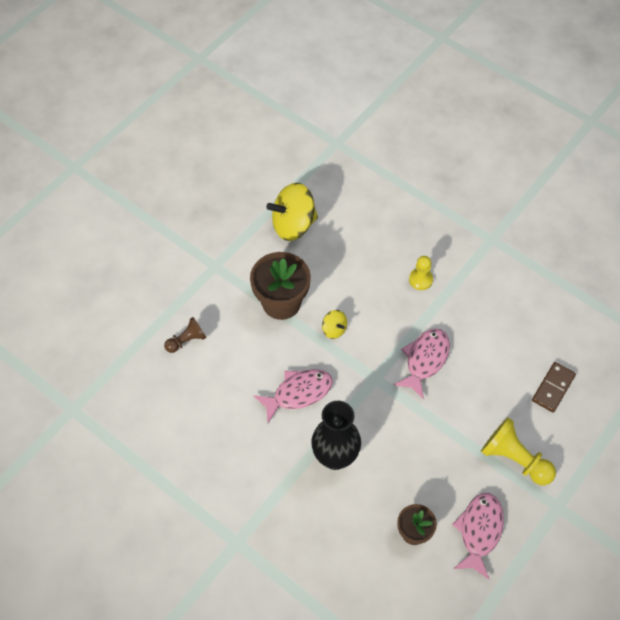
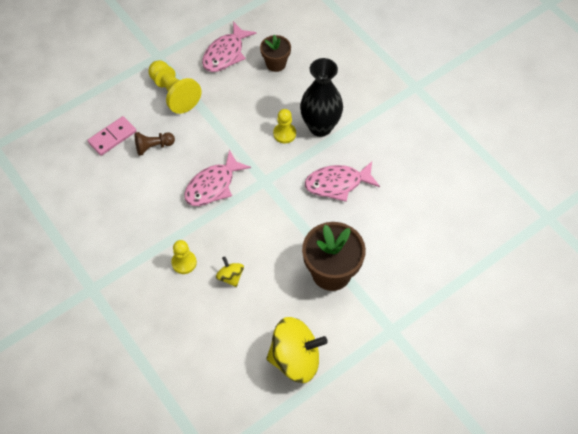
camera: 165 degrees left, 0 degrees up
(187, 340) = (433, 256): brown pawn -> brown pawn (153, 147)
(334, 329) = (287, 233): yellow spinning top -> yellow spinning top (230, 277)
(372, 438) = (284, 134): none -> yellow pawn
(553, 388) = (112, 137): brown domino -> pink domino

